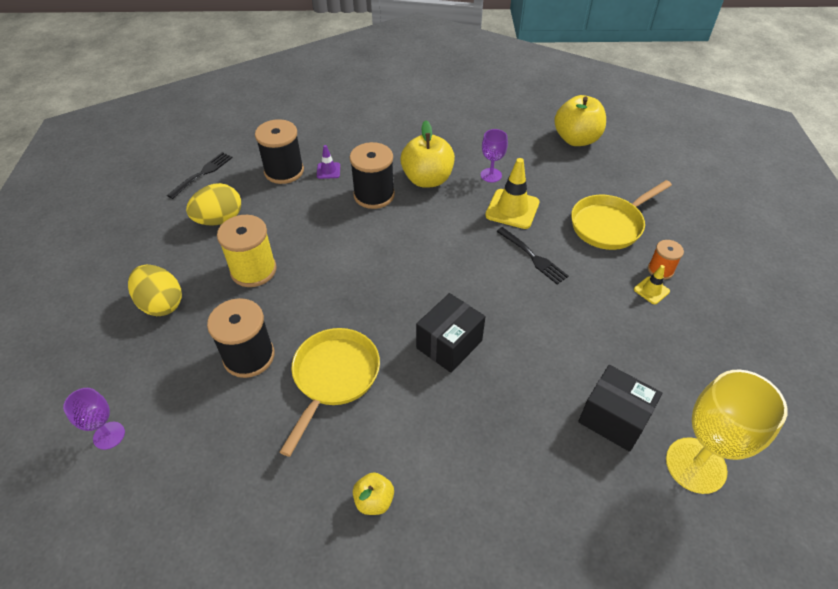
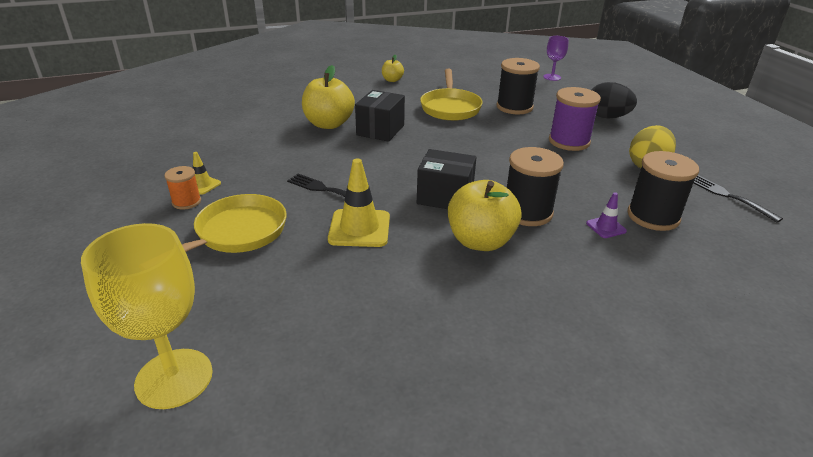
camera: 160 degrees right, 15 degrees down
(161, 304) = (606, 117): yellow egg -> black egg
(202, 174) = (729, 197): black fork -> black fork turned 135 degrees clockwise
(253, 270) = (569, 141): yellow spool -> purple spool
(491, 175) = (401, 263): purple goblet -> none
(576, 139) = (277, 358): yellow apple -> yellow apple (329, 124)
(613, 419) = (253, 118): black box -> black box (445, 197)
(695, 465) = (201, 110): yellow goblet -> yellow goblet (174, 378)

